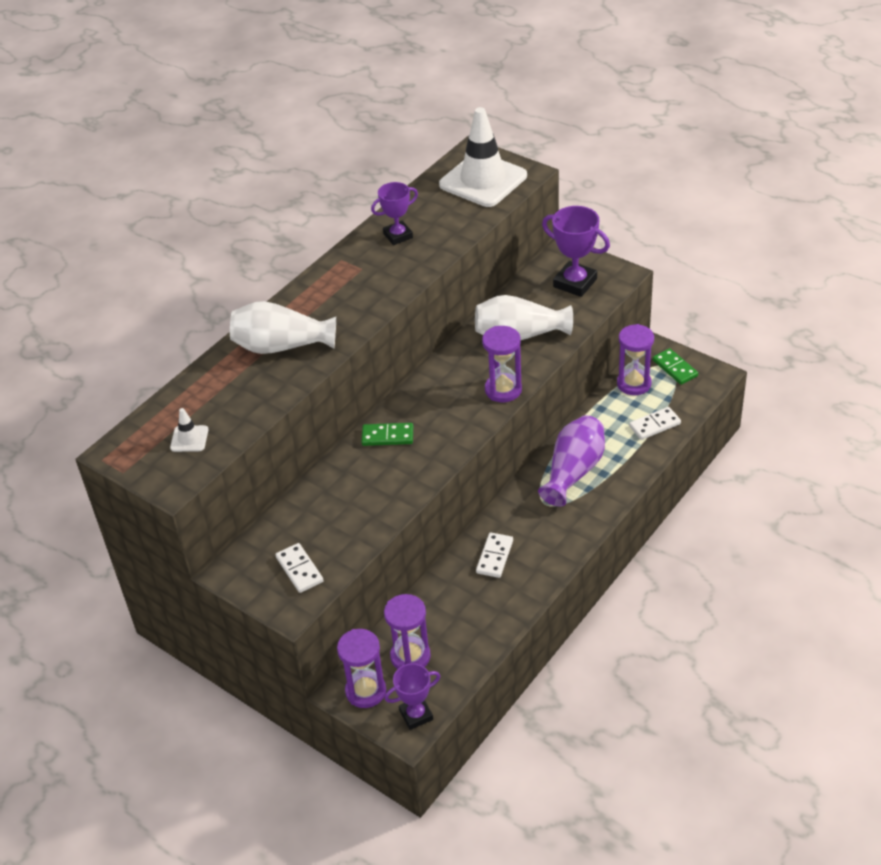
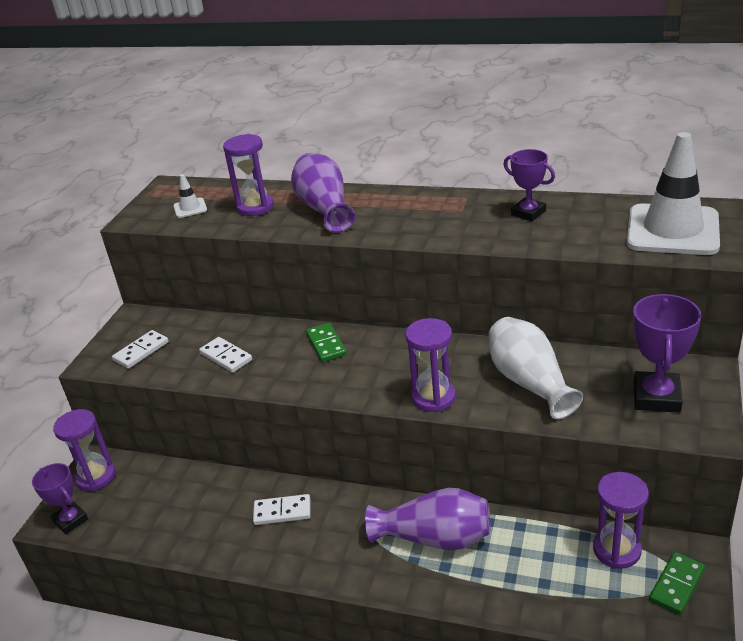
camera: 70 degrees right, 10 degrees down
(281, 346) = (324, 209): white vase -> purple vase
(410, 656) = (140, 492): purple hourglass -> purple hourglass (255, 207)
(655, 425) = (556, 594): white domino -> white domino (226, 357)

